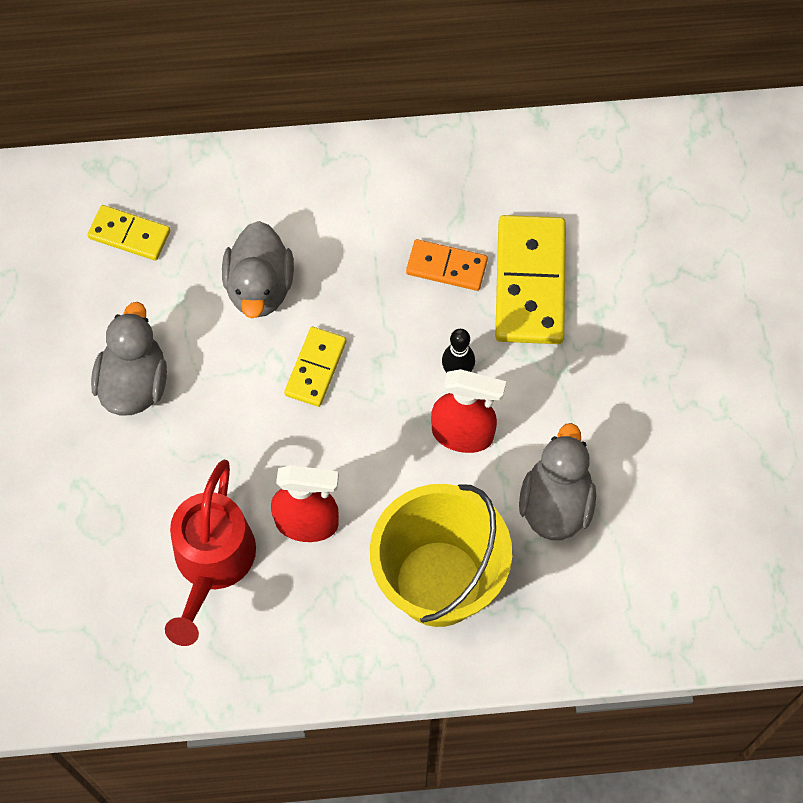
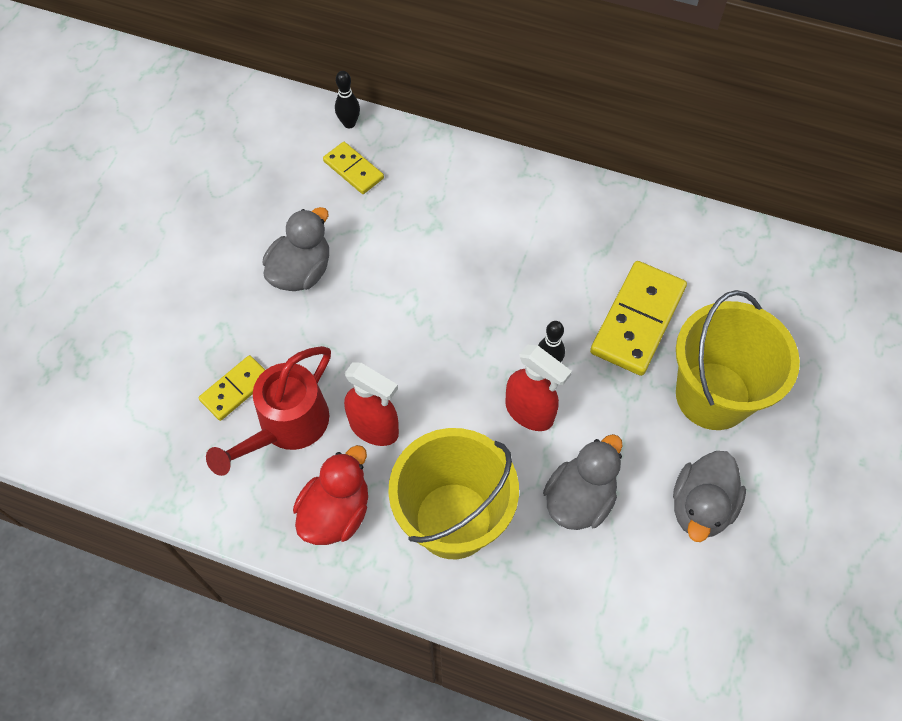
camera: 25 degrees right, 5 degrees down
(94, 178) = (349, 123): none -> black bowling pin
(260, 287) = (428, 242): grey duck -> grey duck (700, 506)
(313, 630) = (336, 512): none -> red duck
(316, 368) = (440, 316): yellow domino -> yellow domino (236, 389)
(446, 267) = (577, 283): orange domino -> none
(642, 333) = (712, 395): none -> yellow bucket

